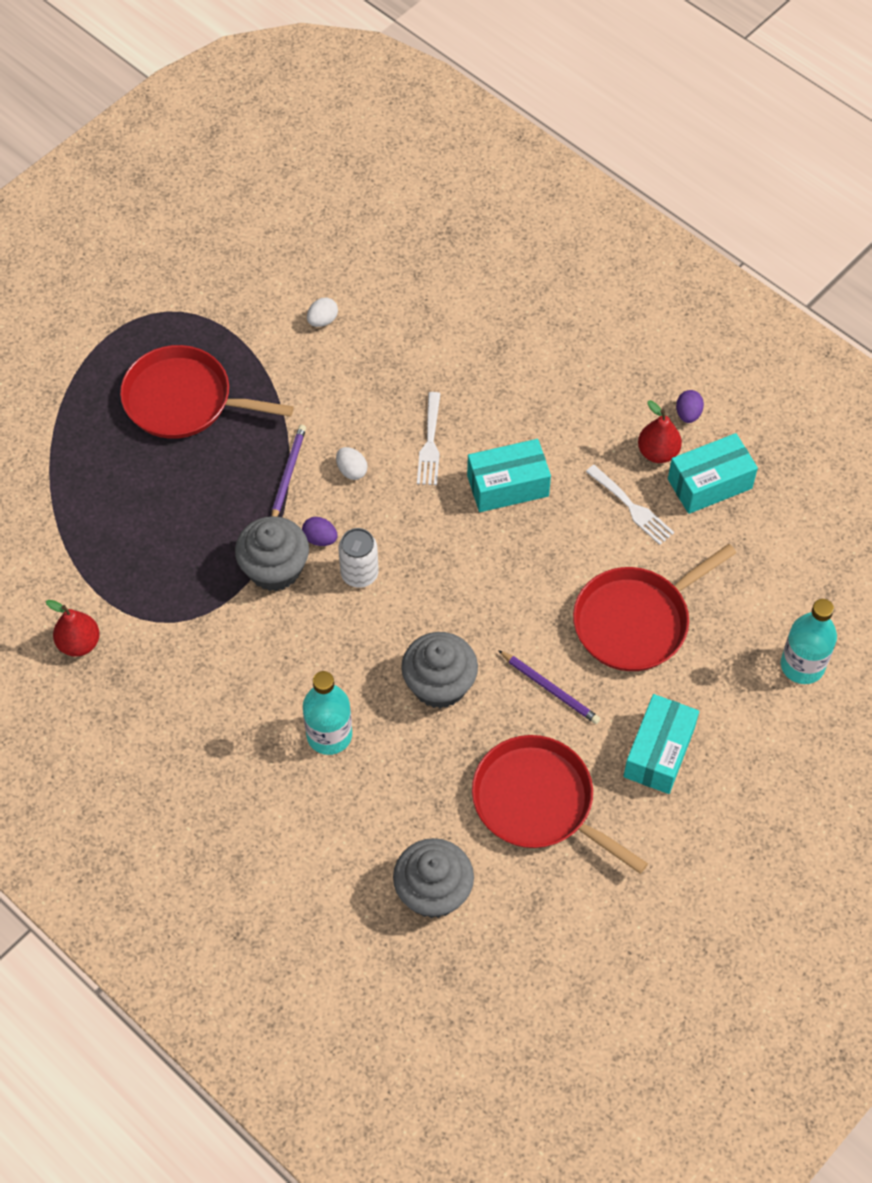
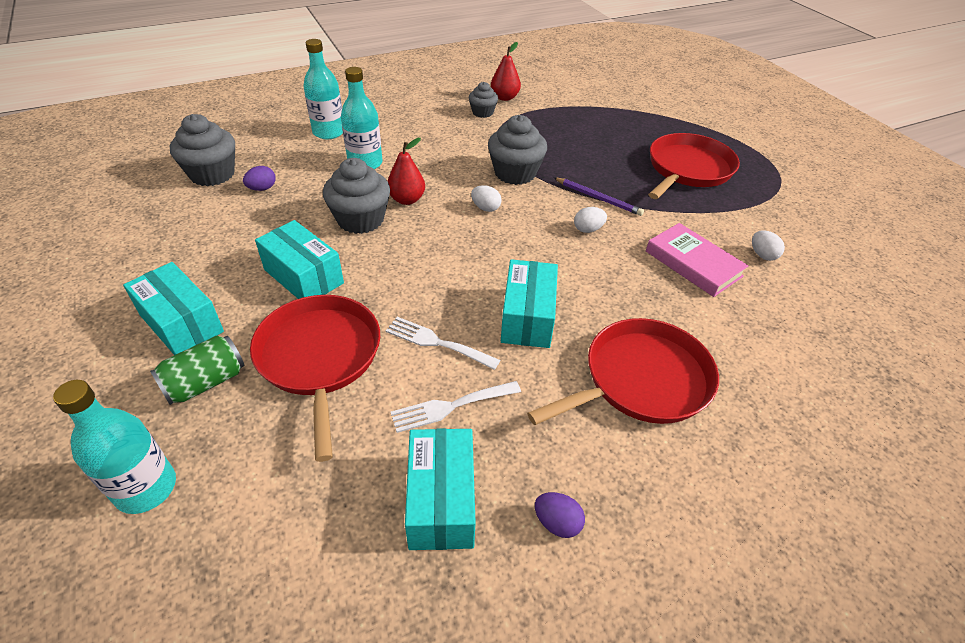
camera: 110 degrees right, 15 degrees down
(137, 655) = (482, 112): none -> grey cupcake
(276, 816) = (328, 132): none -> turquoise bottle
(320, 539) = (529, 198): purple egg -> purple egg (262, 189)
(359, 574) = (485, 208): white can -> white egg
(364, 373) = (693, 263): none -> pink book
(430, 443) = (598, 281): white fork -> white fork (437, 342)
(538, 802) = (218, 239): red pan -> red pan (641, 380)
(550, 689) = (303, 276): purple pencil -> turquoise box
(658, 452) = (512, 462): red pear -> red pear (407, 200)
(704, 689) = (205, 382): none -> green can

